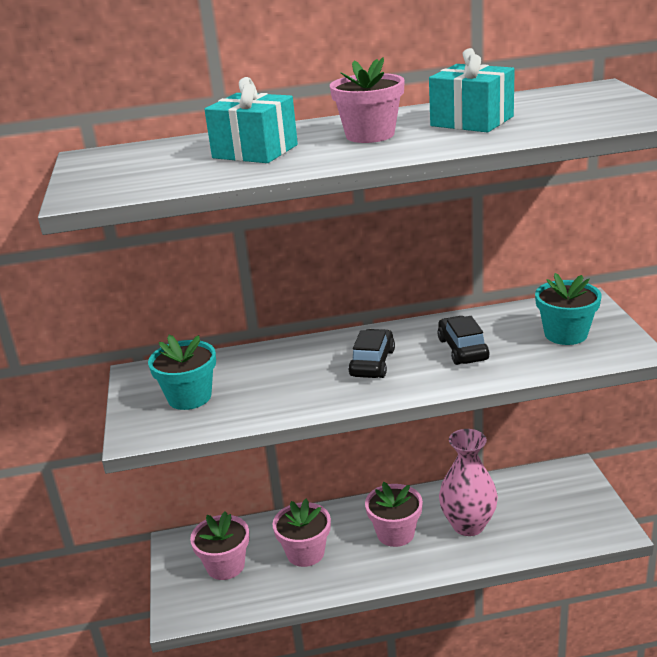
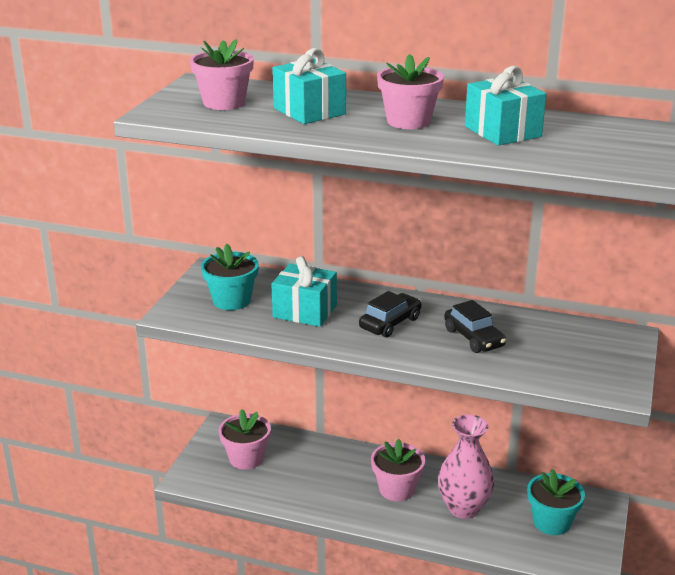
camera: 25 degrees right, 0 degrees up
(277, 381) = (305, 311): none -> turquoise gift
(305, 553) = (313, 474): pink flower pot -> pink flower pot (224, 103)
(462, 349) = (474, 338): black car -> black car turned 135 degrees clockwise
(565, 334) = (576, 356): turquoise flower pot -> turquoise flower pot (551, 522)

